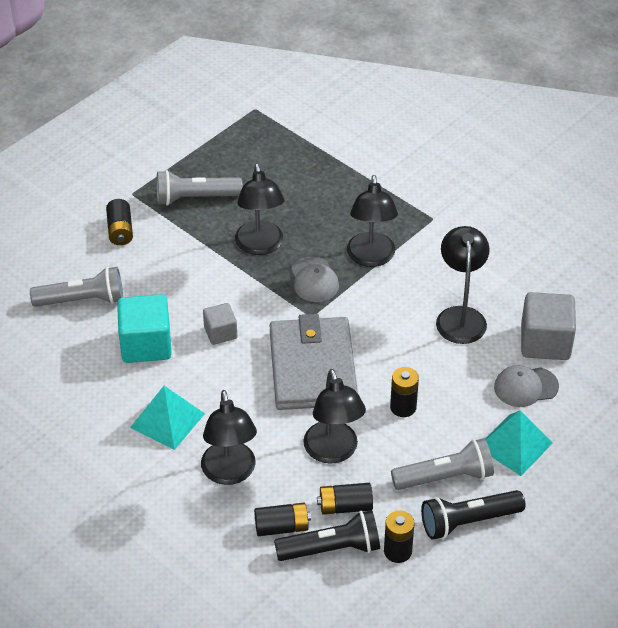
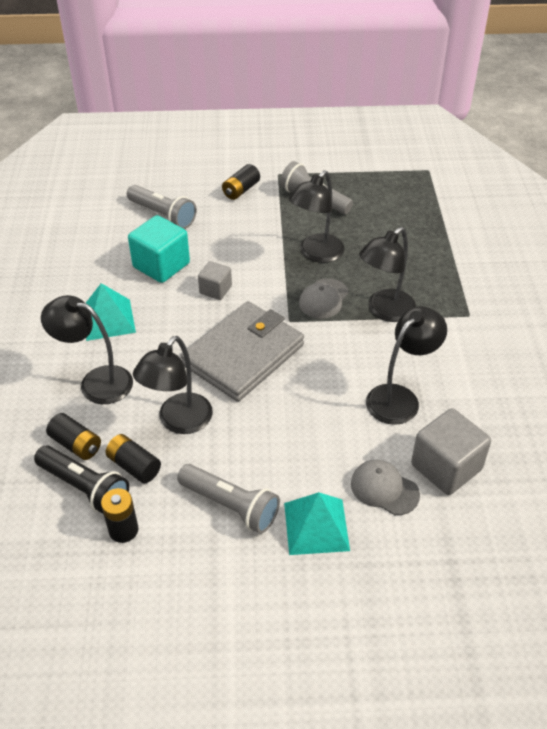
camera: 45 degrees right, 0 degrees up
(230, 473) = (96, 382): black lamp -> black lamp turned 75 degrees clockwise
(403, 407) = (269, 429): black battery -> none
(468, 521) = (202, 554): black flashlight -> none

